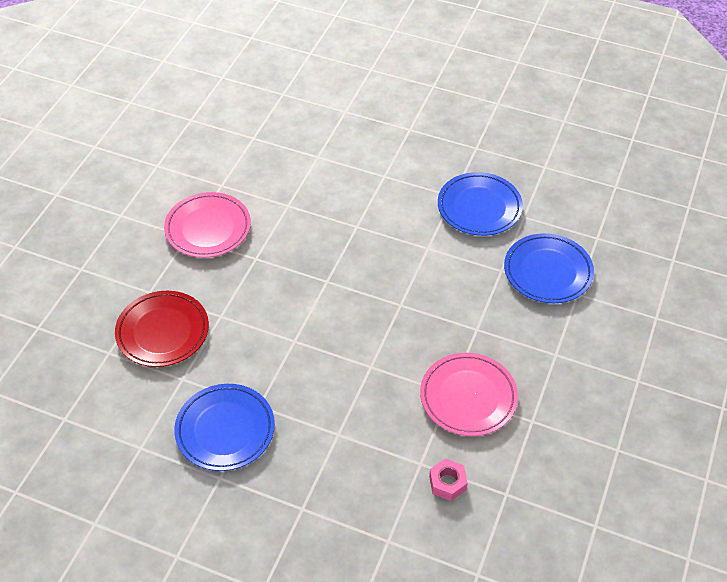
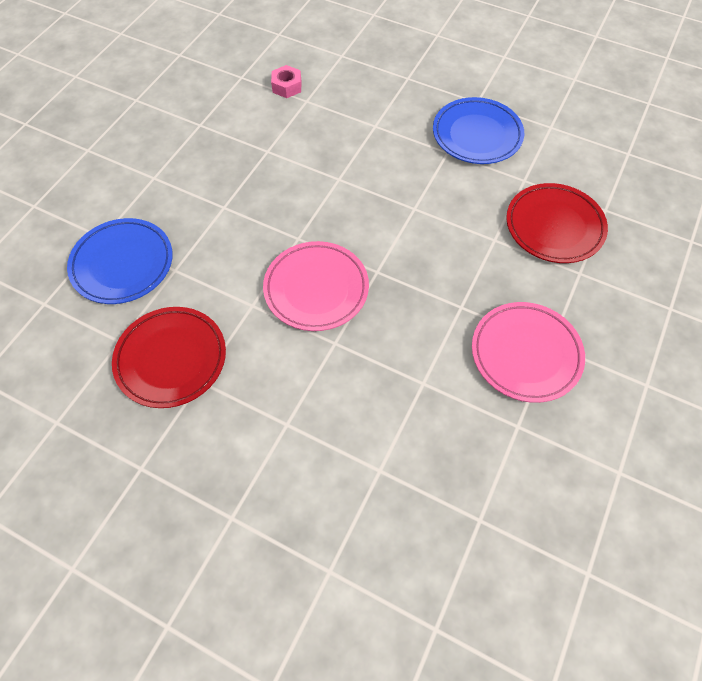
camera: 175 degrees left, 10 degrees up
(468, 397) = (251, 146): pink plate -> pink plate (316, 289)
(479, 207) = (171, 359): blue plate -> red plate

